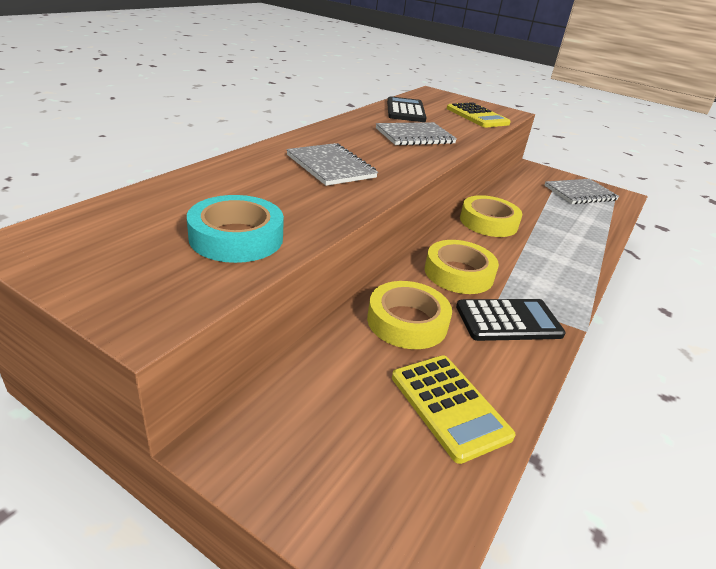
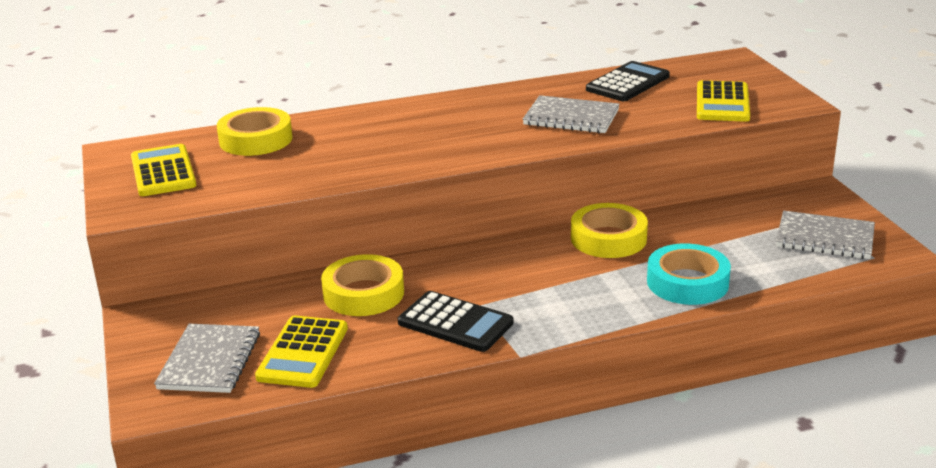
camera: 45 degrees right, 5 degrees down
(129, 253) = (163, 172): none -> yellow calculator
(236, 237) = (240, 178): turquoise tape -> turquoise tape (687, 282)
(330, 166) = (412, 136): grey notebook -> grey notebook (209, 361)
(459, 273) = (479, 274): yellow tape -> yellow tape (256, 139)

